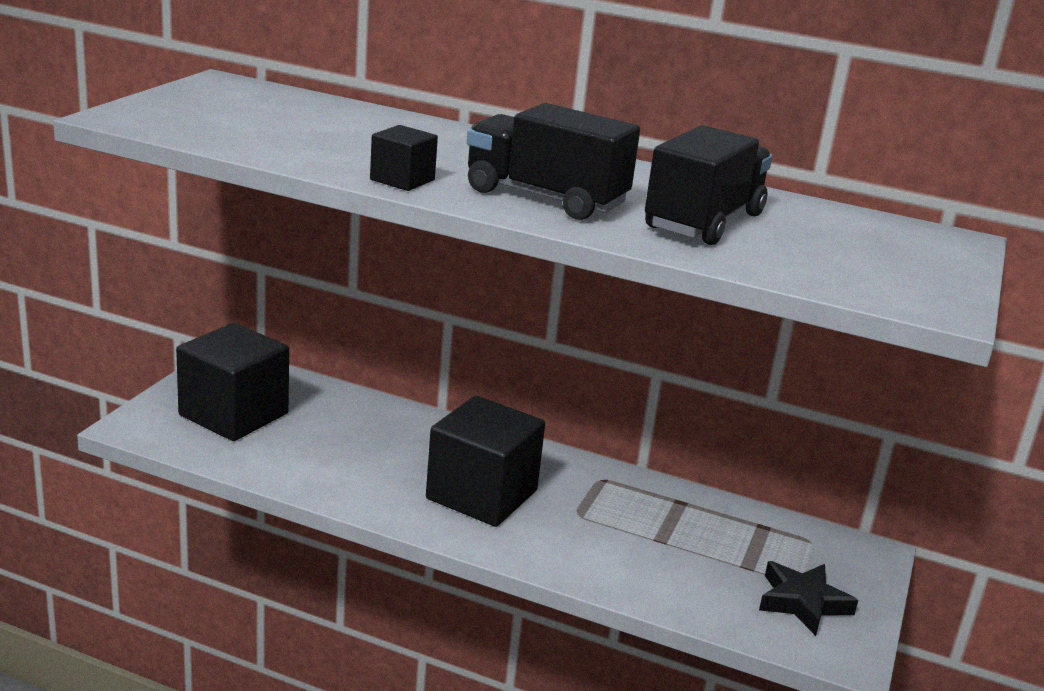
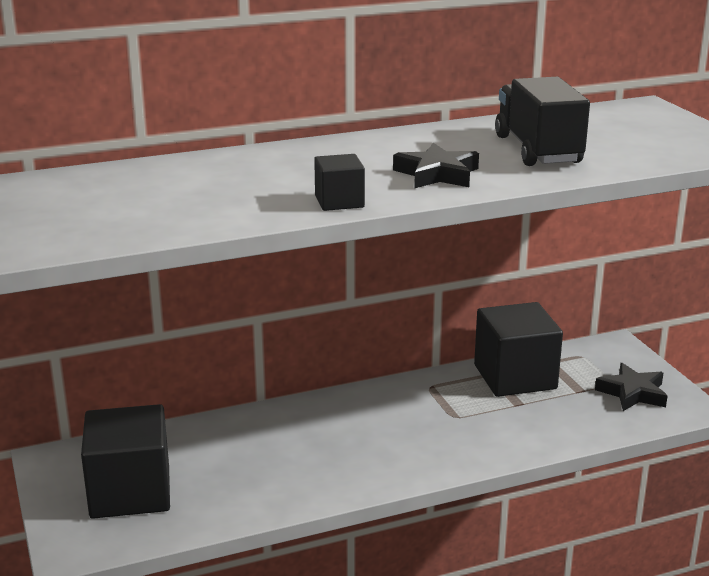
camera: 40 degrees left, 0 degrees up
(482, 495) = (385, 440): black cube -> black cube (515, 377)
(545, 198) = (437, 174): black truck -> black star

